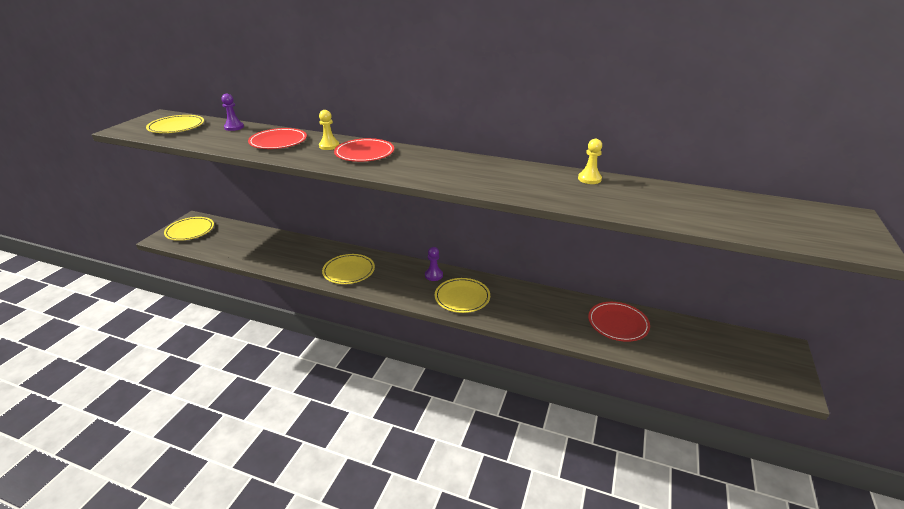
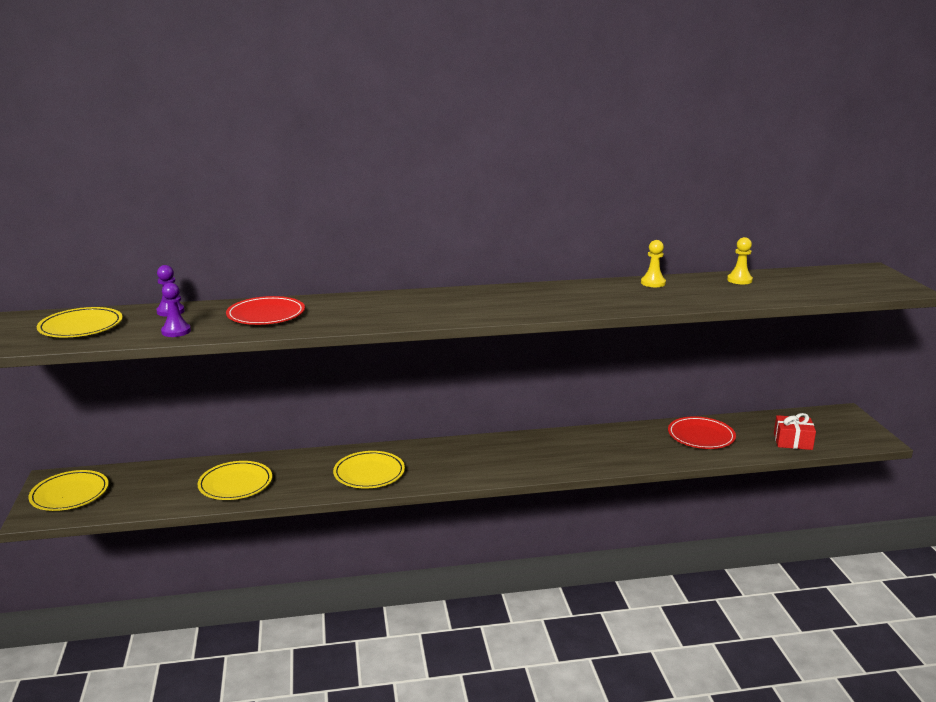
camera: 30 degrees left, 10 degrees down
(329, 146) = (340, 306): yellow pawn -> yellow pawn (739, 280)
(364, 153) = (395, 305): red plate -> none
(433, 275) = (475, 448): purple pawn -> purple pawn (176, 331)
(462, 297) = (531, 459): yellow plate -> yellow plate (235, 484)
(701, 358) = (792, 441): none -> red gift

